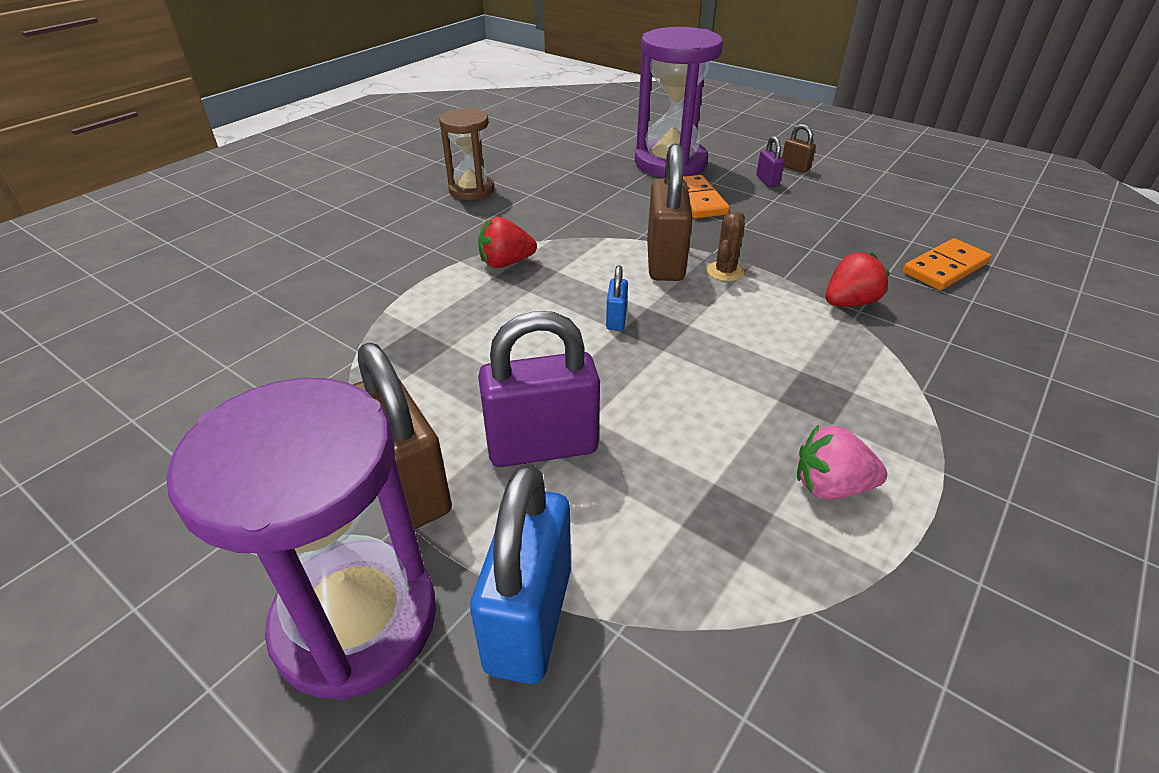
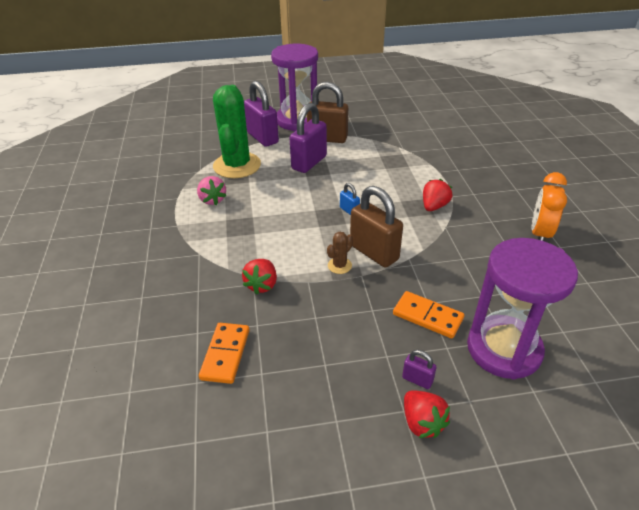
camera: 135 degrees right, 0 degrees up
(471, 190) = (540, 234): brown hourglass -> orange clock
(529, 619) = (262, 138): blue padlock -> purple padlock
(696, 555) = (237, 165): none -> green cactus
(725, 272) = (339, 265): brown cactus -> brown cactus turned 60 degrees clockwise
(795, 168) = (422, 423): brown padlock -> red strawberry
(830, 486) = (212, 200): pink strawberry -> pink strawberry turned 105 degrees clockwise

